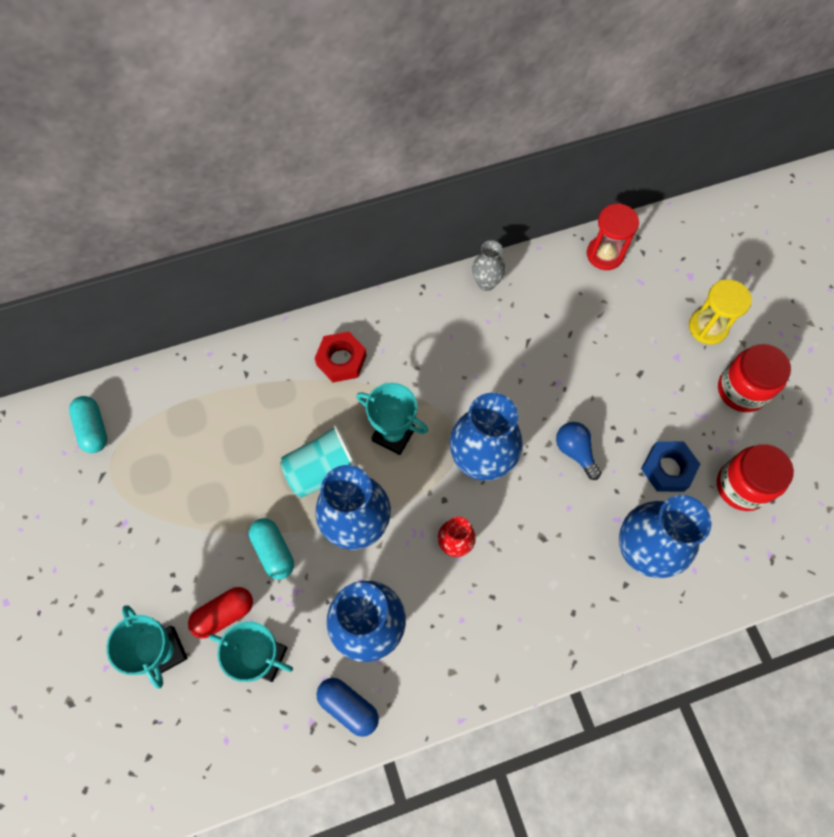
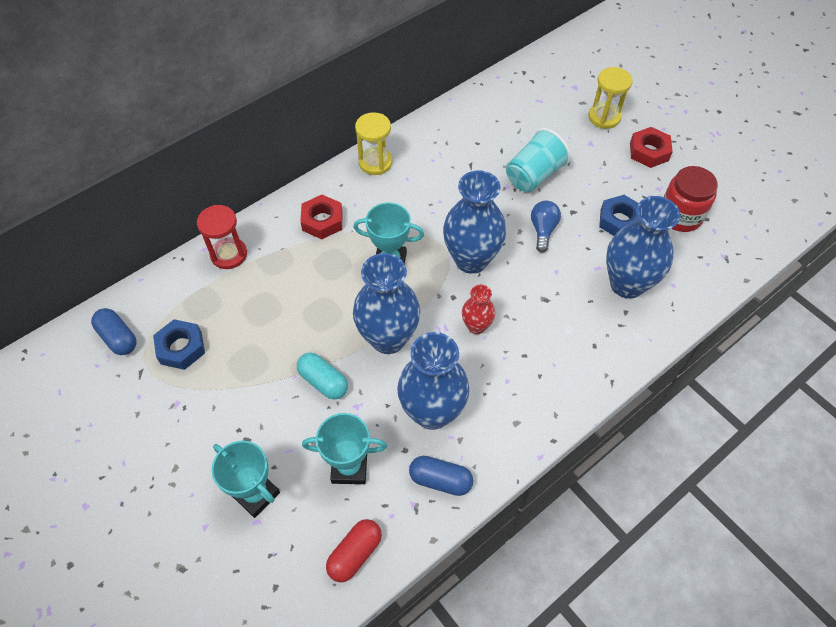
camera: 20 degrees left, 10 degrees down
(93, 429) = (118, 338): turquoise capsule -> blue capsule
(149, 462) = (181, 348): none -> blue nut
(224, 614) = (299, 445): red capsule -> red capsule (355, 553)
(323, 471) = (341, 307): turquoise cup -> turquoise cup (534, 175)
(424, 305) = (375, 162): none -> yellow hourglass
(486, 283) = (419, 133): grey vase -> none
(575, 451) = (543, 230): blue light bulb -> blue light bulb turned 60 degrees clockwise
(605, 254) = (503, 90): red hourglass -> red hourglass (229, 254)
(741, 390) = (649, 151): red jar -> red nut

